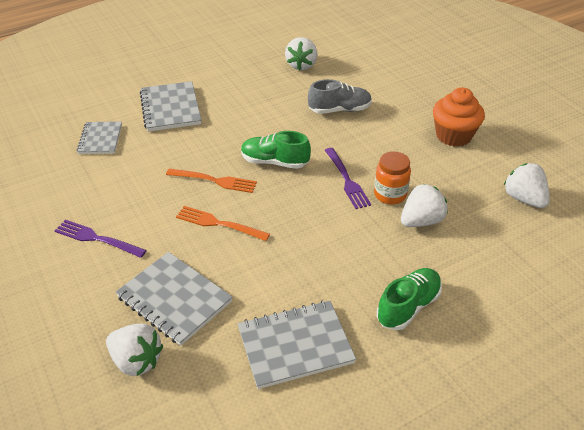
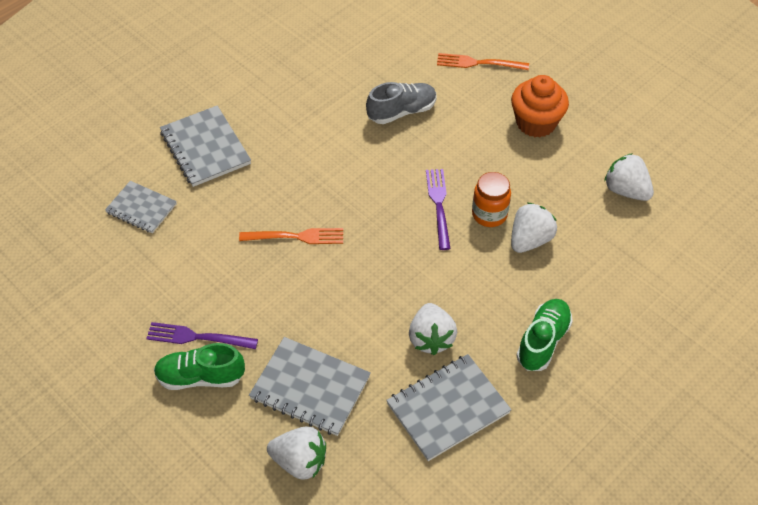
camera: 15 degrees left, 10 degrees up
(100, 139) = (141, 208): grey notebook -> grey notebook turned 45 degrees counterclockwise
(219, 224) = (322, 290): orange fork -> orange fork (478, 63)
(274, 162) = (353, 198): green shoe -> green shoe (200, 377)
(301, 65) = (337, 54): white strawberry -> white strawberry (431, 338)
(347, 180) = (438, 205): purple fork -> purple fork turned 150 degrees counterclockwise

